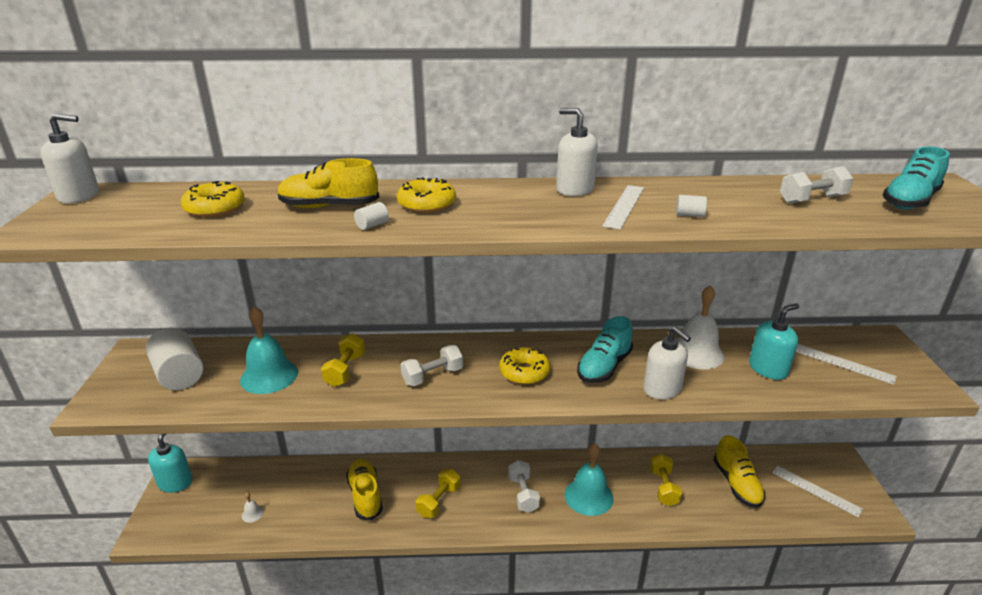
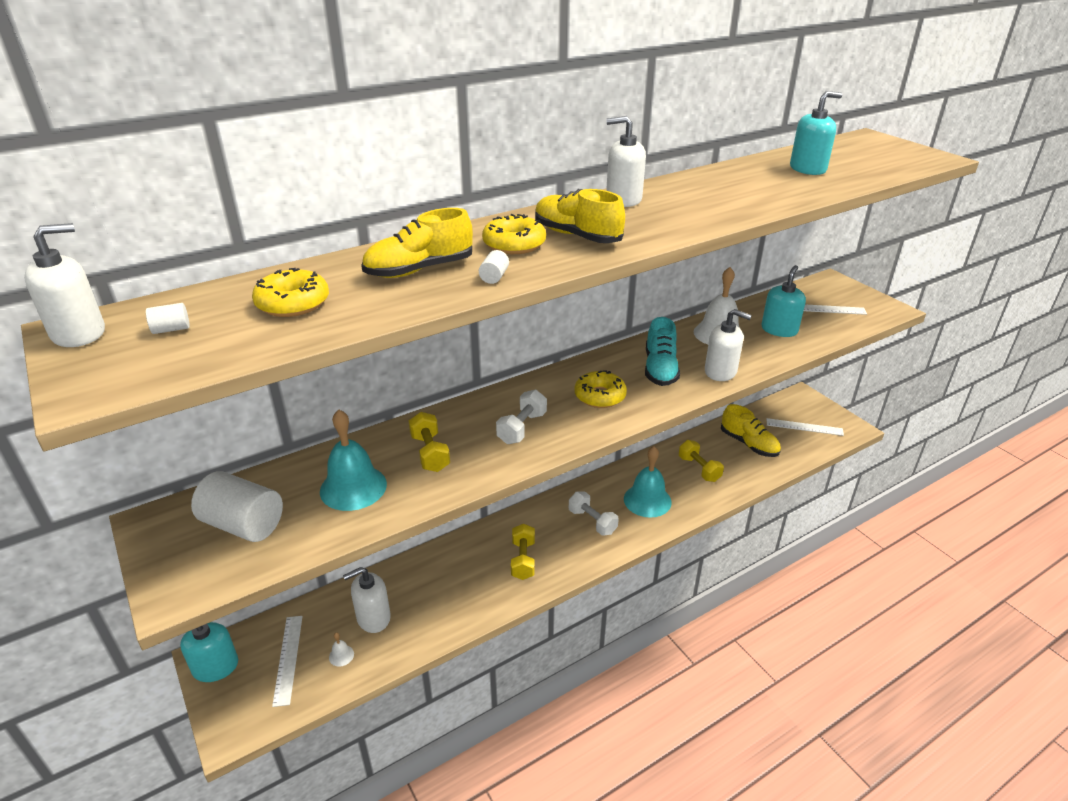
camera: 30 degrees left, 5 degrees up
(295, 495) = (373, 618): none -> white soap dispenser
(365, 496) = (447, 586): yellow shoe -> yellow shoe (577, 236)
(624, 206) = (684, 206): white ruler -> white ruler (288, 659)
(689, 215) = (743, 202): white cylinder -> white cylinder (171, 329)
(812, 199) = (807, 169): white dumbbell -> turquoise soap dispenser
(909, 201) = (869, 156): turquoise shoe -> none

